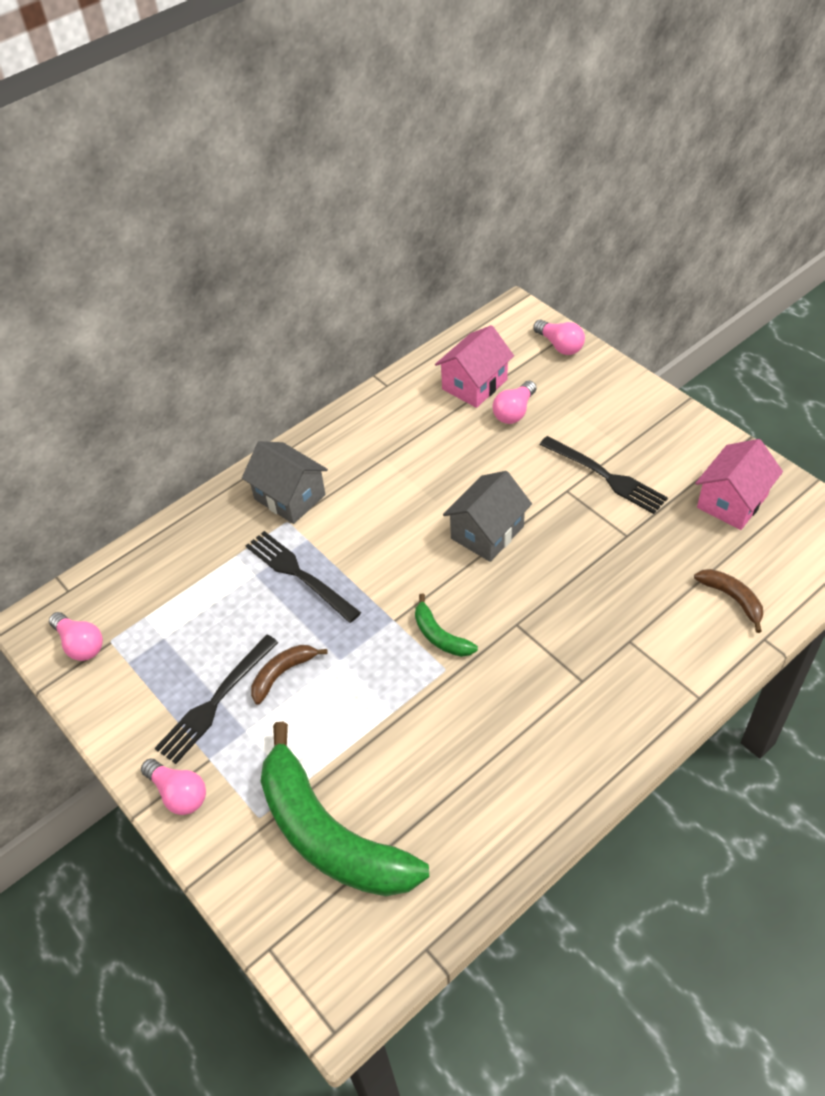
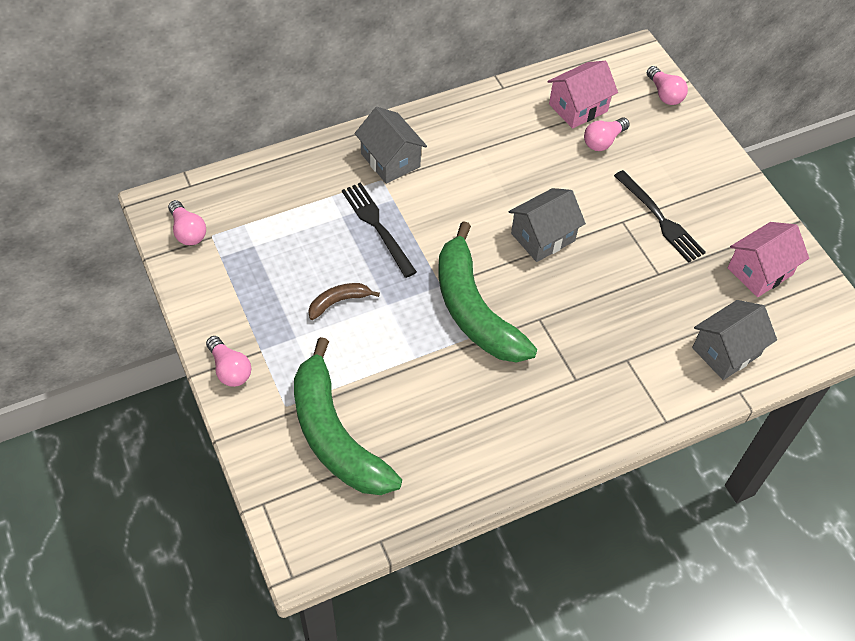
camera: 10 degrees right, 5 degrees up
(215, 703) = (278, 309): black fork -> none
(440, 636) = (474, 309): green banana -> green banana, size x2.31
(732, 599) = (726, 351): brown banana -> grey house

